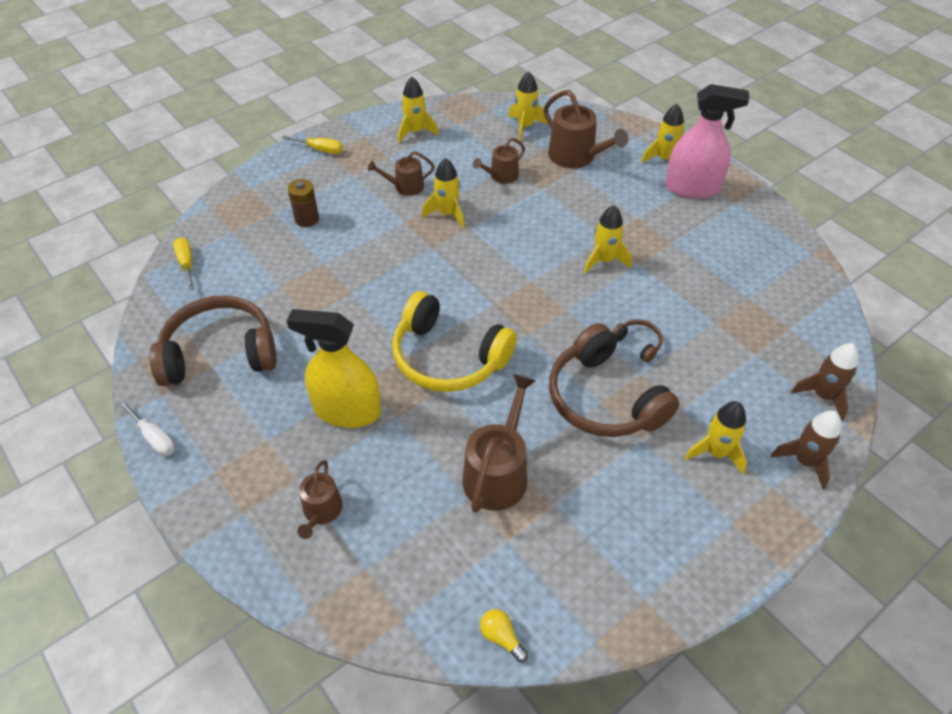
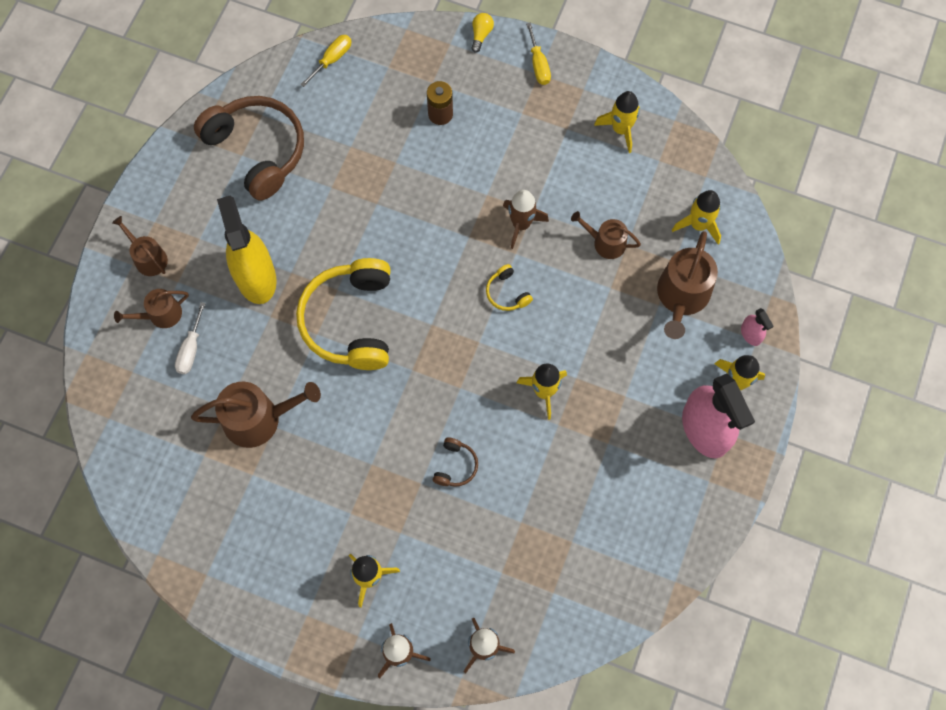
camera: 60 degrees right, 20 degrees up
(154, 438) = (159, 163): white screwdriver -> white screwdriver (191, 349)
(405, 187) = (535, 168): brown watering can -> brown watering can (148, 258)
(447, 214) = (521, 224): yellow rocket -> brown rocket
(500, 246) = (507, 293): none -> yellow headphones
(501, 637) = (128, 490): yellow light bulb -> yellow light bulb (481, 35)
(604, 399) = (376, 465): brown headphones -> none
(630, 137) = (750, 334): none -> pink spray bottle

